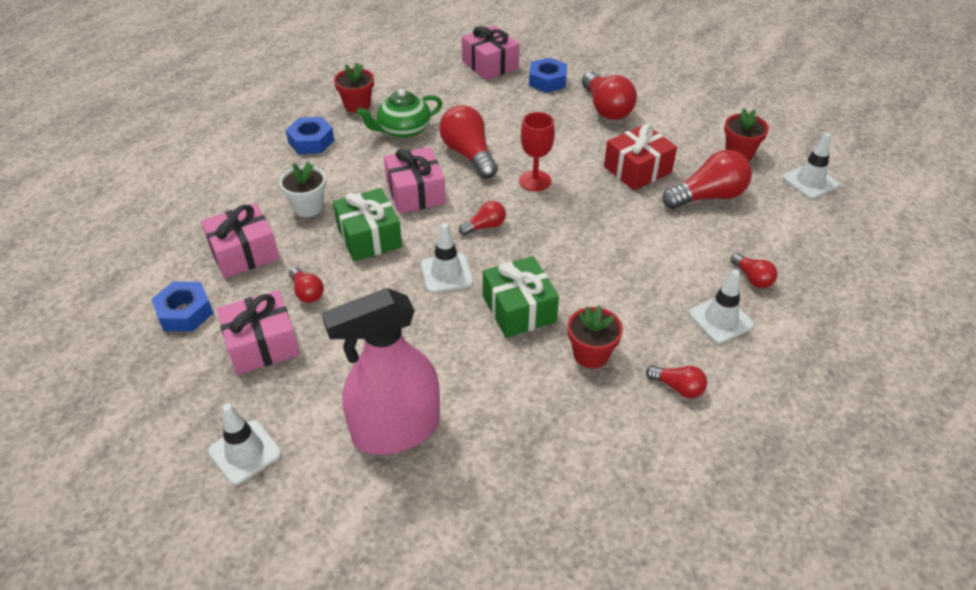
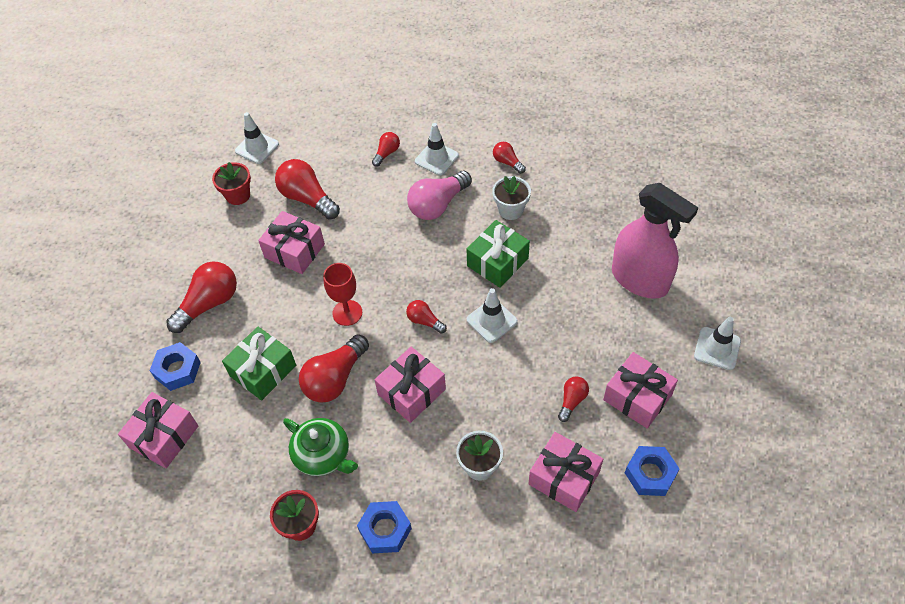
camera: 115 degrees left, 10 degrees up
(369, 237) = (486, 394): green gift -> green gift (263, 370)
(591, 354) = (510, 210): red flower pot -> white flower pot
(637, 169) = (294, 251): red gift -> pink gift
(639, 292) = (438, 205): none -> pink light bulb
(678, 387) = (507, 162): red light bulb -> red light bulb turned 45 degrees counterclockwise

